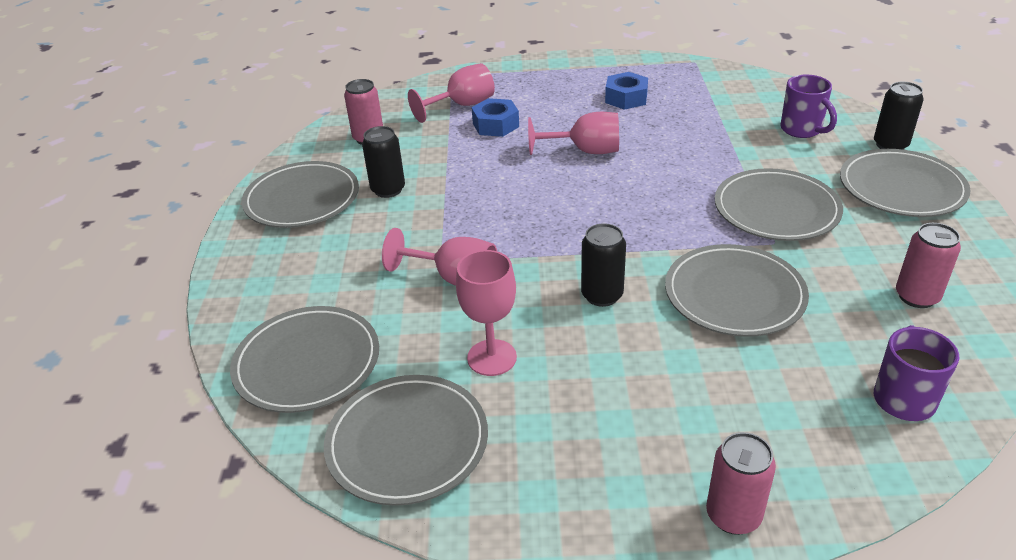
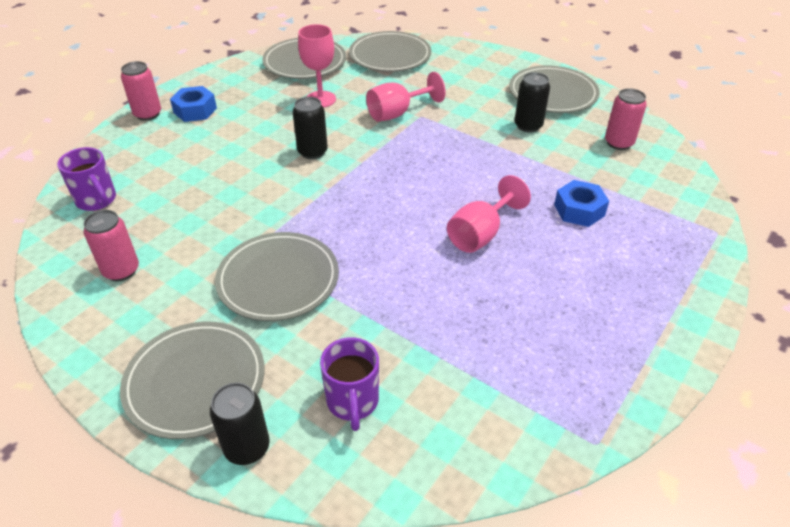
camera: 125 degrees right, 5 degrees up
(462, 106) = (637, 208): pink goblet -> none
(626, 98) = (554, 318): blue nut -> blue nut (195, 110)
(734, 295) = (240, 198): grey plate -> none
(802, 130) = (352, 402): purple mug -> purple mug turned 105 degrees counterclockwise

